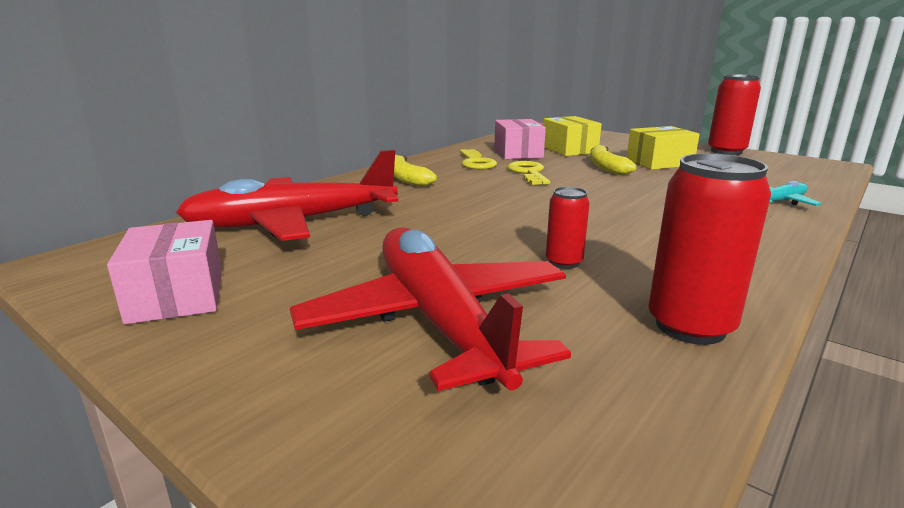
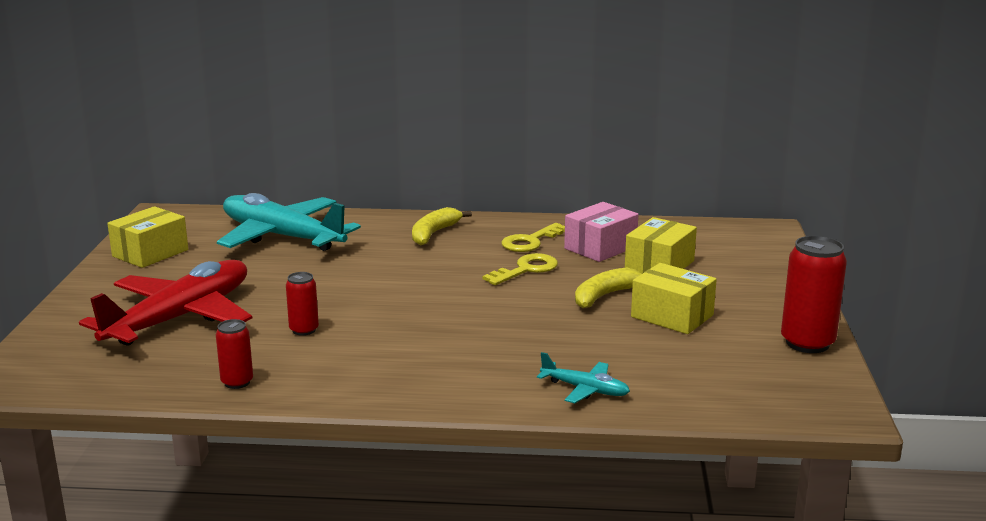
camera: 55 degrees right, 0 degrees up
(177, 295) = (150, 253): pink box -> yellow box
(294, 223) = (283, 237): red plane -> turquoise plane
(690, 326) = (237, 382): red can -> red can, size x0.56

